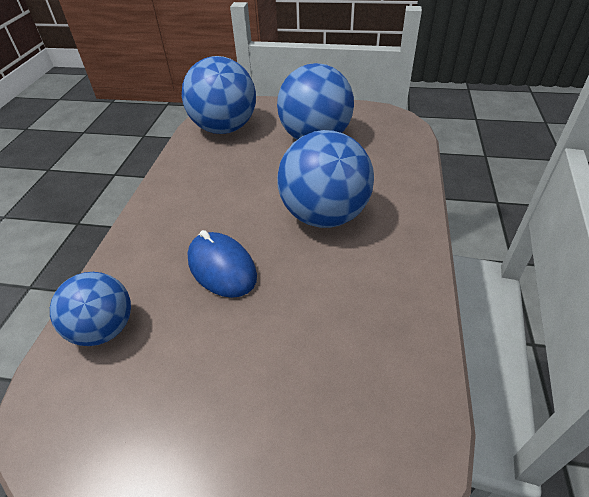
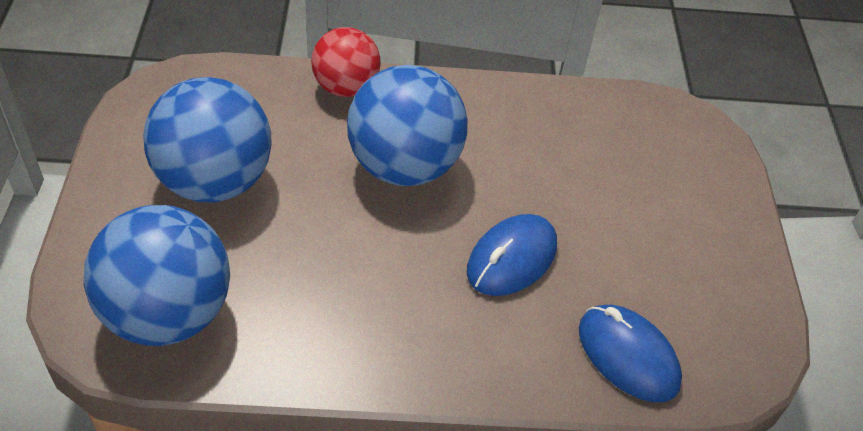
camera: 105 degrees left, 5 degrees up
(104, 329) = (627, 356): blue ball -> blue mouse
(408, 189) = (345, 87): none -> red ball

